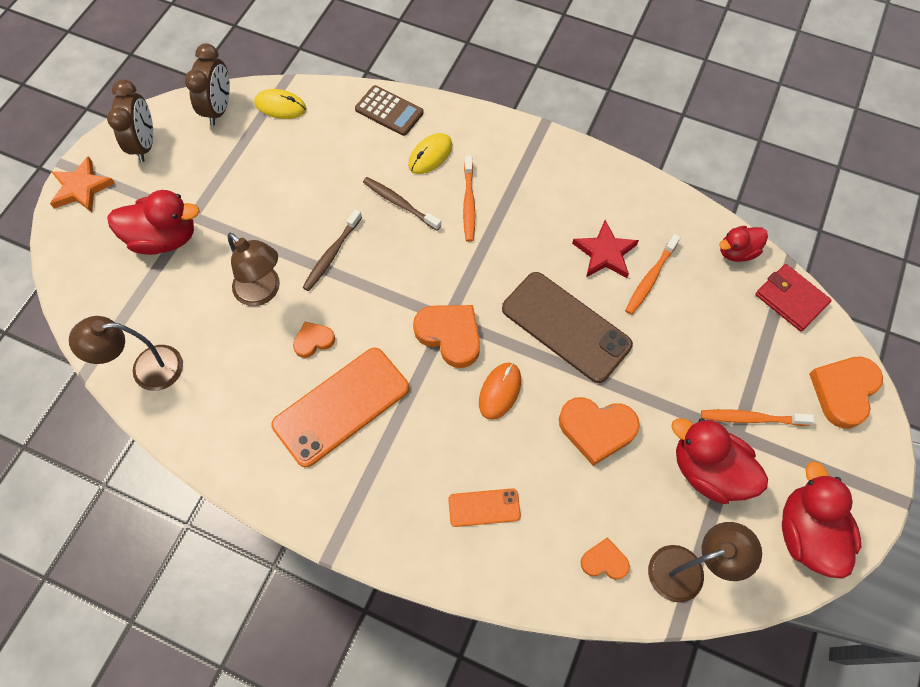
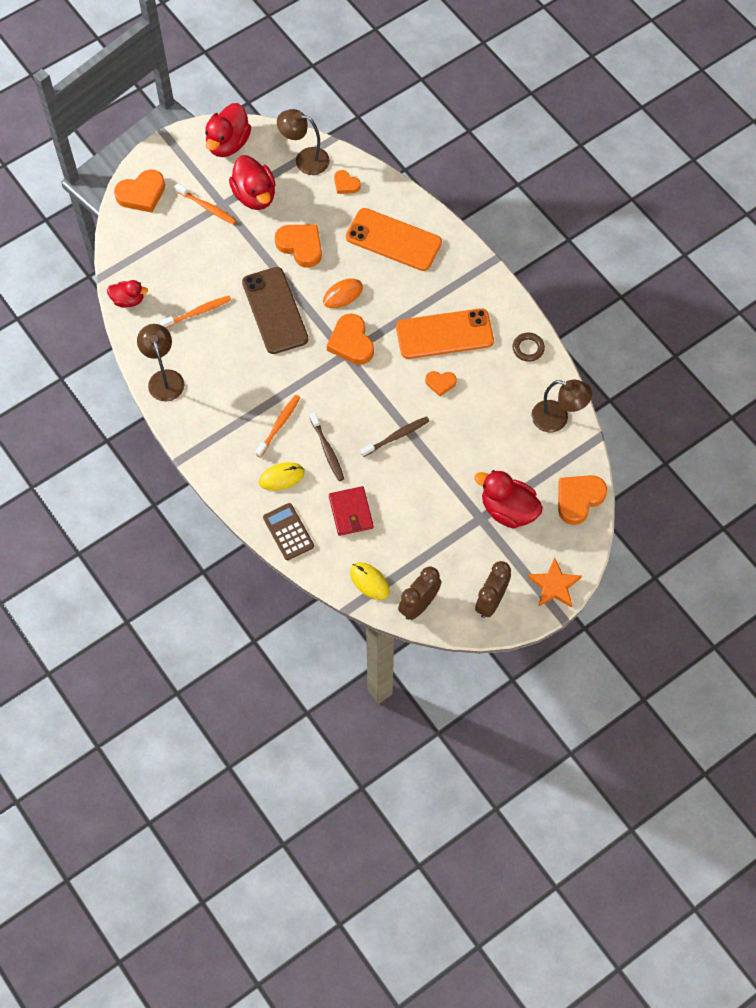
camera: 150 degrees left, 0 degrees up
(85, 288) = (578, 499): none -> orange heart
(222, 444) = (528, 348): none -> brown ring
(263, 292) = (457, 433): brown lamp -> brown lamp (164, 378)
(484, 507) = (393, 240): orange phone -> orange phone, size x2.01
(605, 253) = (214, 343): red star -> none
(791, 299) = (122, 256): red wallet -> red wallet (351, 512)

